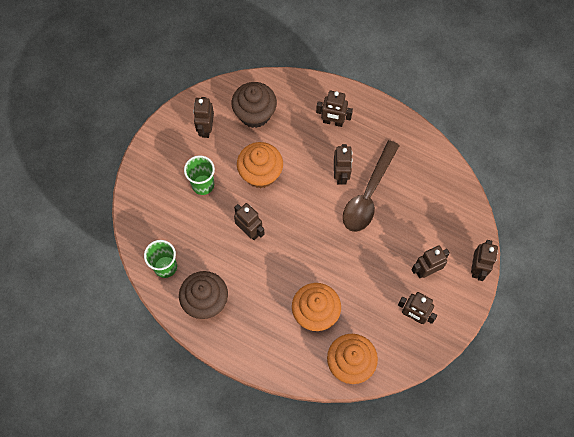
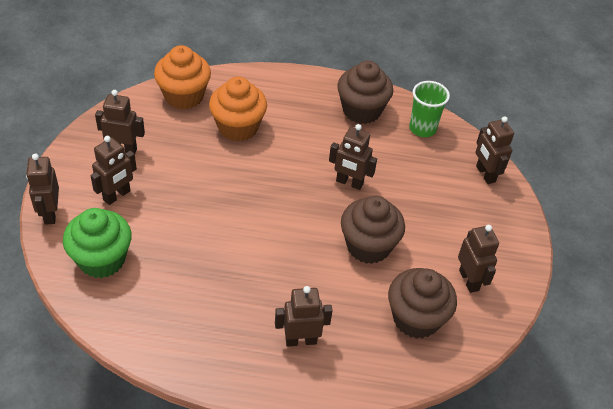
camera: 155 degrees right, 20 degrees down
(203, 185) = (432, 215): green cup -> none
(260, 174) = (368, 246): orange cupcake -> brown cupcake
(341, 175) = (262, 273): brown robot -> brown robot (485, 174)
(368, 194) = (216, 259): brown spoon -> none
(446, 217) = (102, 259): none -> green cupcake

